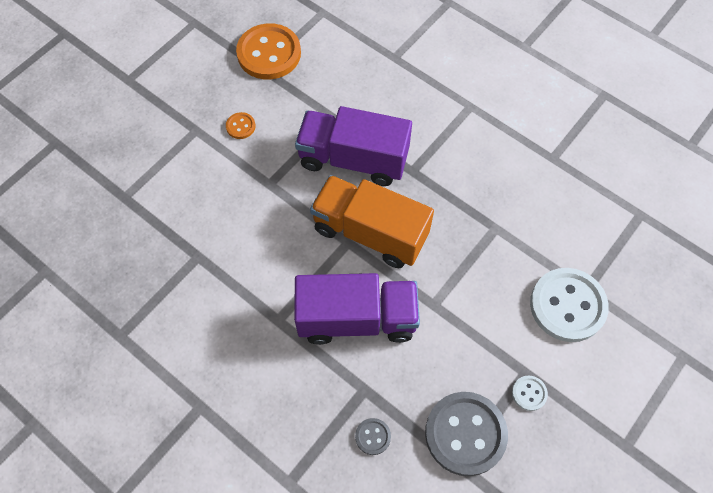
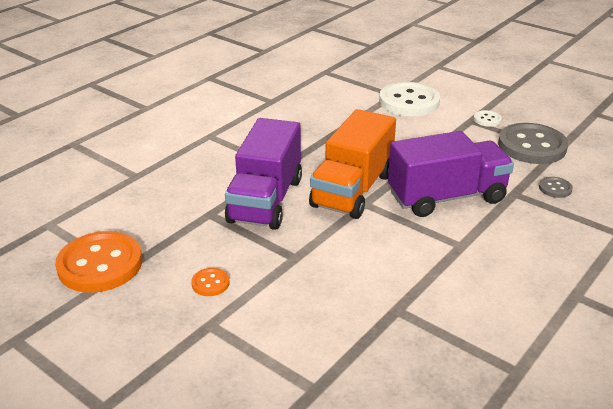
camera: 90 degrees left, 30 degrees down
(357, 319) = (446, 197): purple truck -> purple truck turned 75 degrees clockwise

